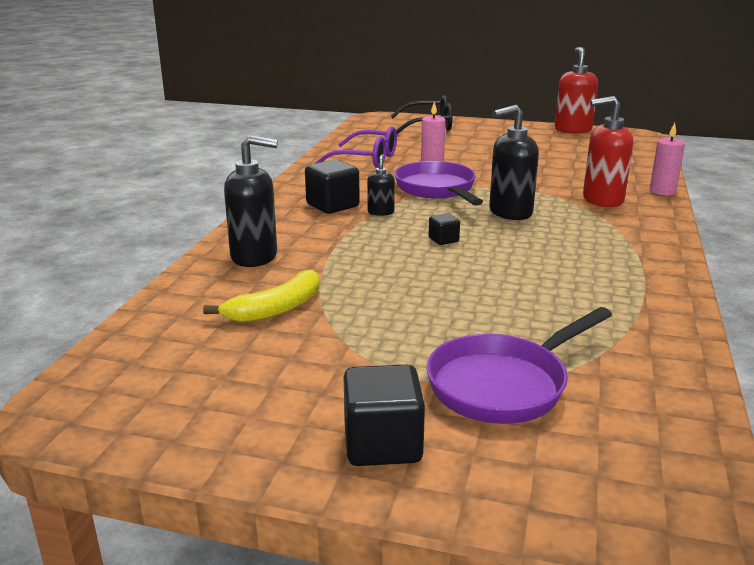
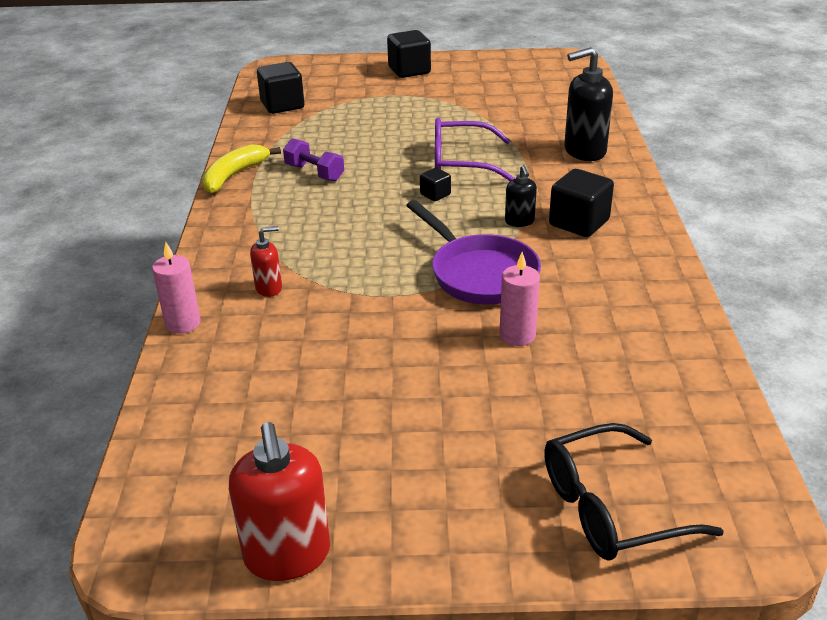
camera: 165 degrees right, 10 degrees up
(276, 309) = (522, 116): yellow banana -> yellow banana (234, 175)
(366, 159) = (623, 331): purple glasses -> purple glasses (461, 163)
(504, 384) = (356, 99): purple pan -> none
(510, 212) = (379, 245): black soap dispenser -> none
(571, 277) = (314, 173): none -> purple dumbbell
(602, 200) = (269, 288): red soap dispenser -> red soap dispenser, size x0.53
(638, 394) = (282, 105): none -> black cube

